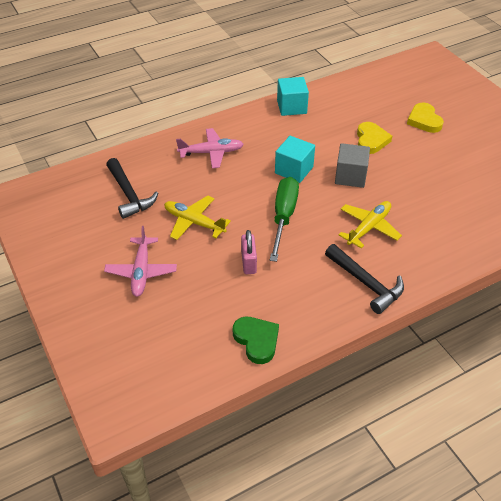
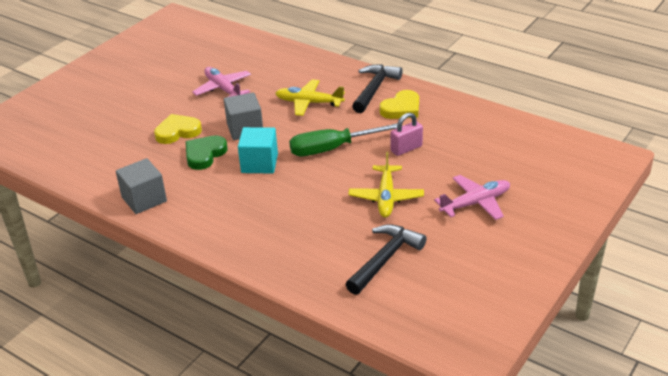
camera: 115 degrees left, 10 degrees down
(211, 152) = (270, 228): pink plane -> pink plane (223, 89)
(256, 340) = (480, 119): green heart -> green heart (204, 154)
(291, 107) = (144, 199): turquoise cube -> grey cube
(424, 120) = (123, 110): yellow heart -> yellow heart (401, 109)

